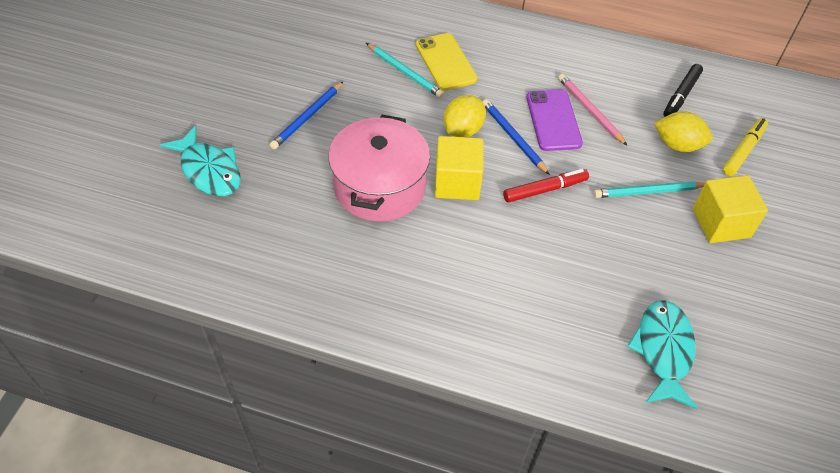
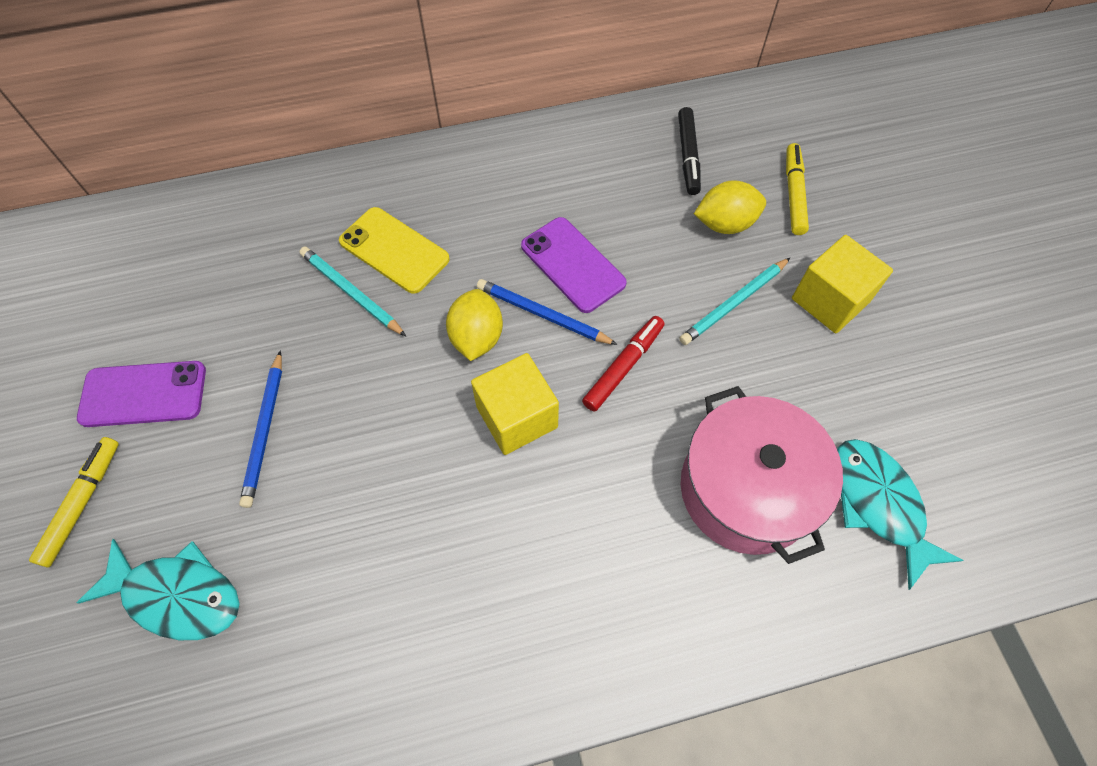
camera: 30 degrees left, 10 degrees up
(191, 104) = (82, 503): none -> yellow marker
(256, 68) = (143, 394): none -> purple phone
(379, 186) = (426, 480): pink pot -> pink pot (746, 489)
(404, 72) = (351, 293): turquoise pencil -> turquoise pencil turned 150 degrees counterclockwise
(590, 111) = (605, 229): pink pencil -> none

